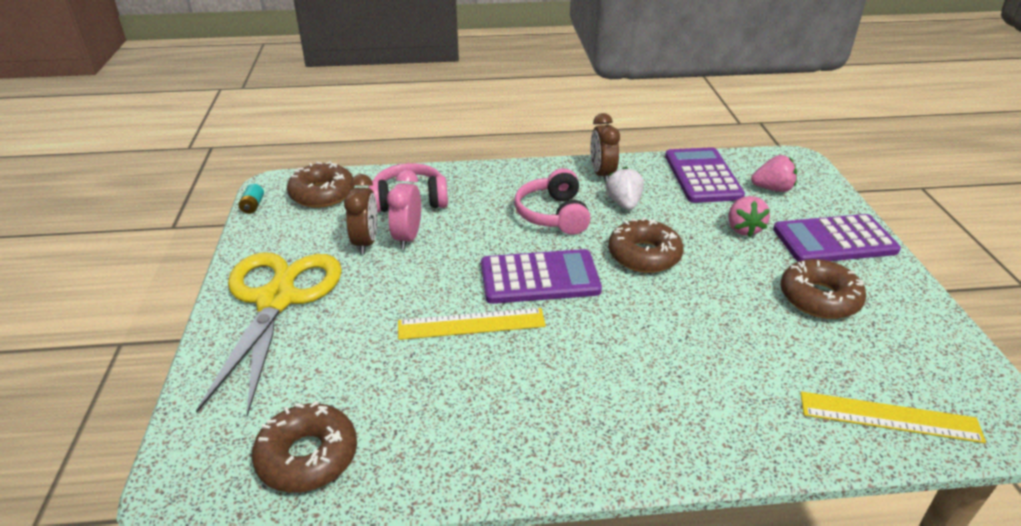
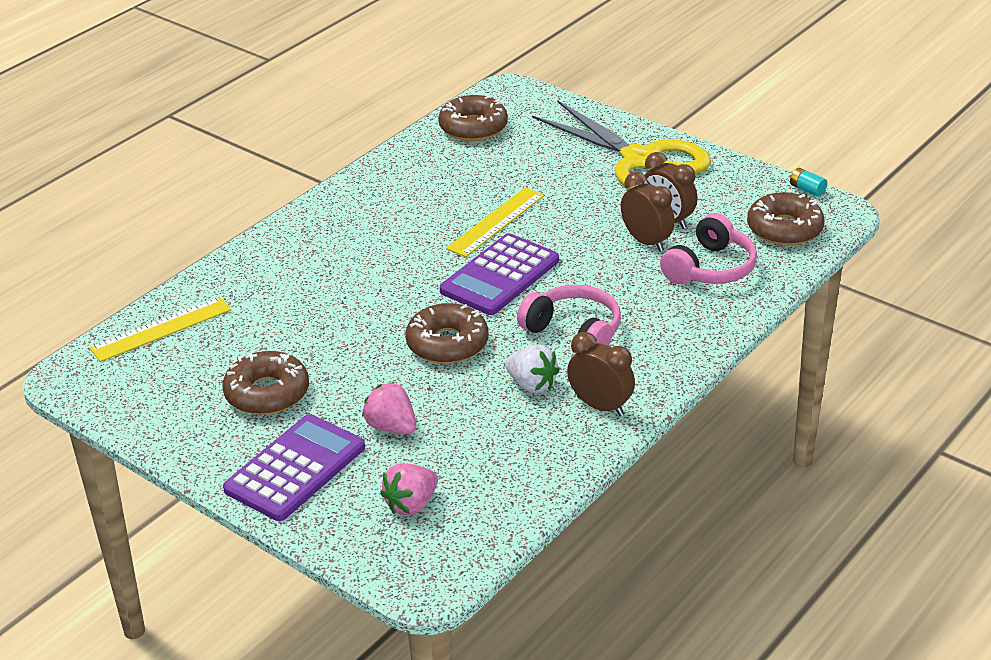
camera: 135 degrees right, 0 degrees up
(407, 238) = (646, 242): pink clock -> brown clock
(702, 176) = (501, 474): purple calculator -> none

